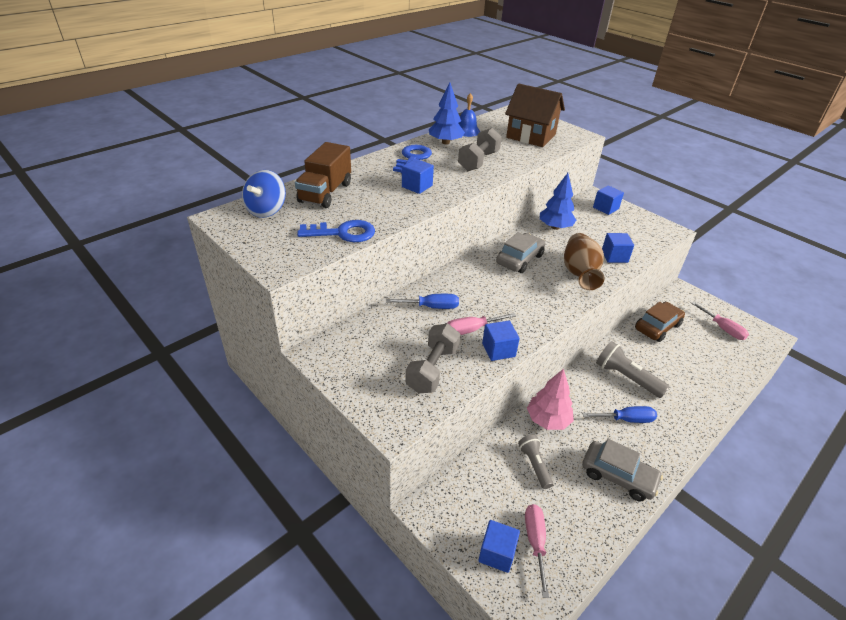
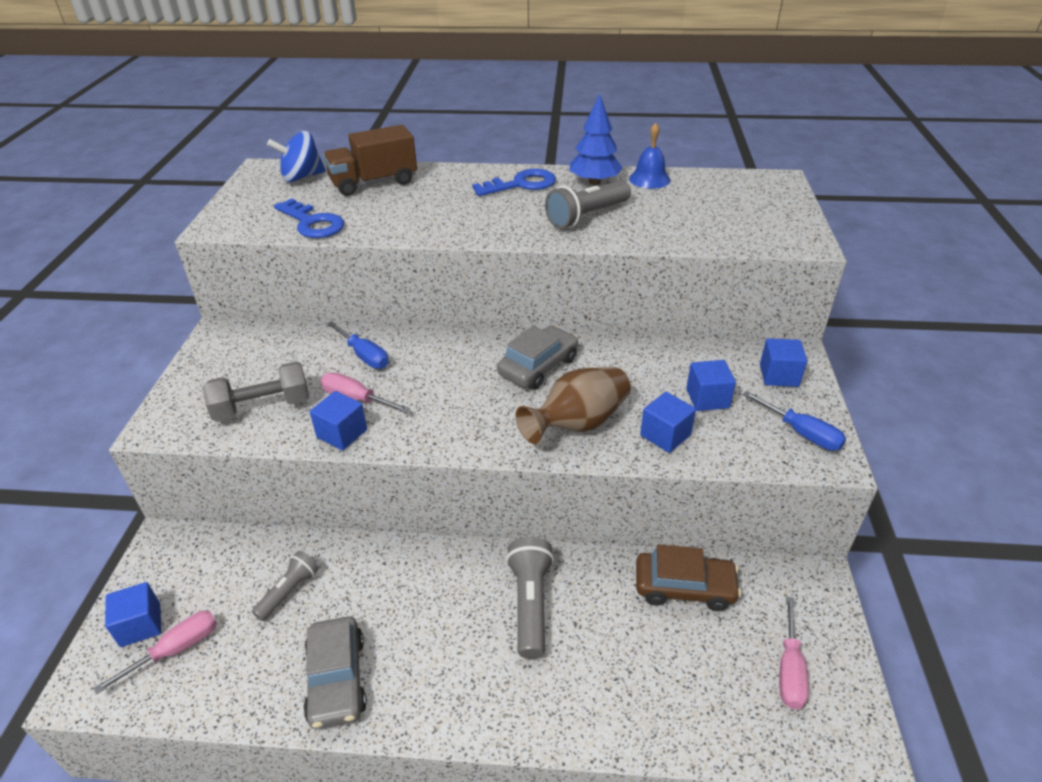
camera: 50 degrees right, 0 degrees up
(417, 186) = (463, 213): blue cube -> blue cube (707, 398)
(478, 161) = (586, 216): grey dumbbell -> grey flashlight
(519, 259) = (538, 366): grey car -> grey car turned 45 degrees counterclockwise
(531, 136) = (723, 216): brown house -> none
(547, 420) = (372, 566): pink tree -> none
(555, 227) = (654, 358): blue tree -> none
(626, 419) = (447, 641): blue screwdriver -> blue screwdriver (801, 433)

